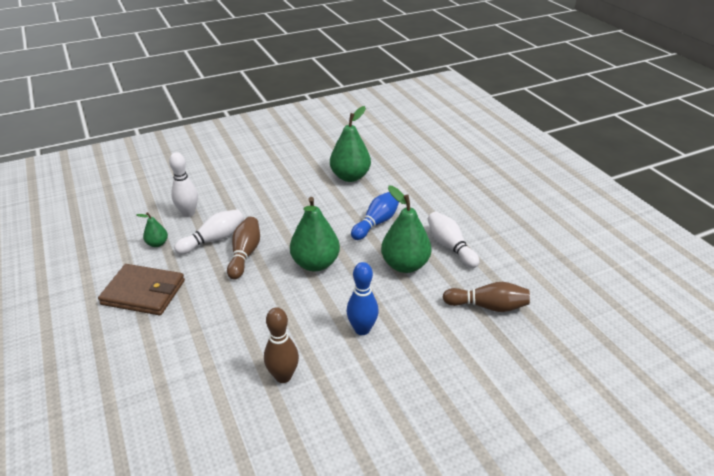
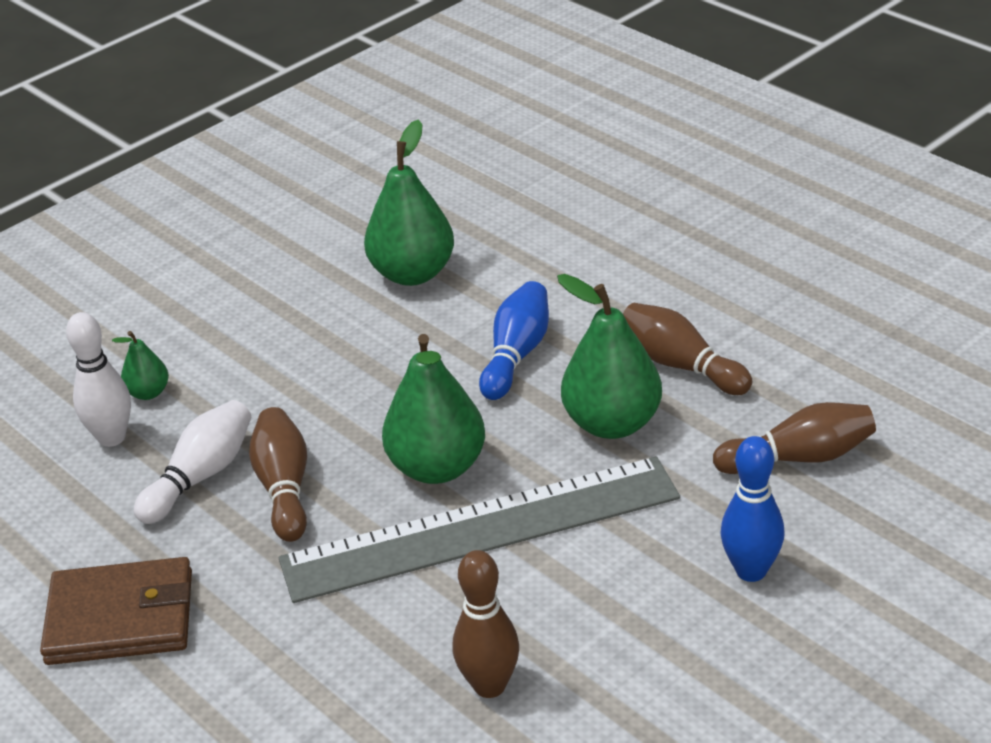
camera: 15 degrees left, 0 degrees up
(157, 243) = (85, 516): green pear -> green pear (148, 393)
(320, 298) = (481, 529): none -> grey ruler
(362, 329) = (591, 563): blue bowling pin -> blue bowling pin (751, 570)
(450, 246) = (681, 365): white bowling pin -> brown bowling pin

